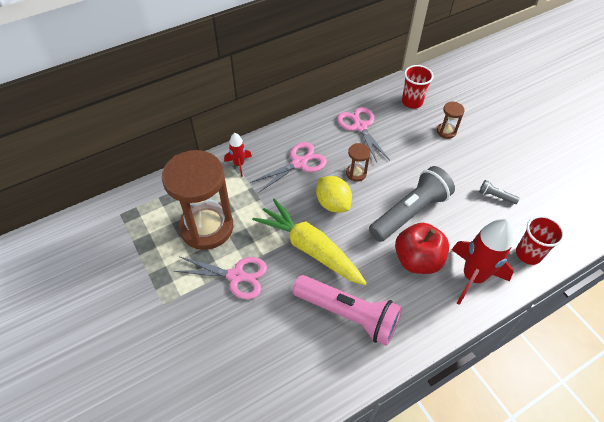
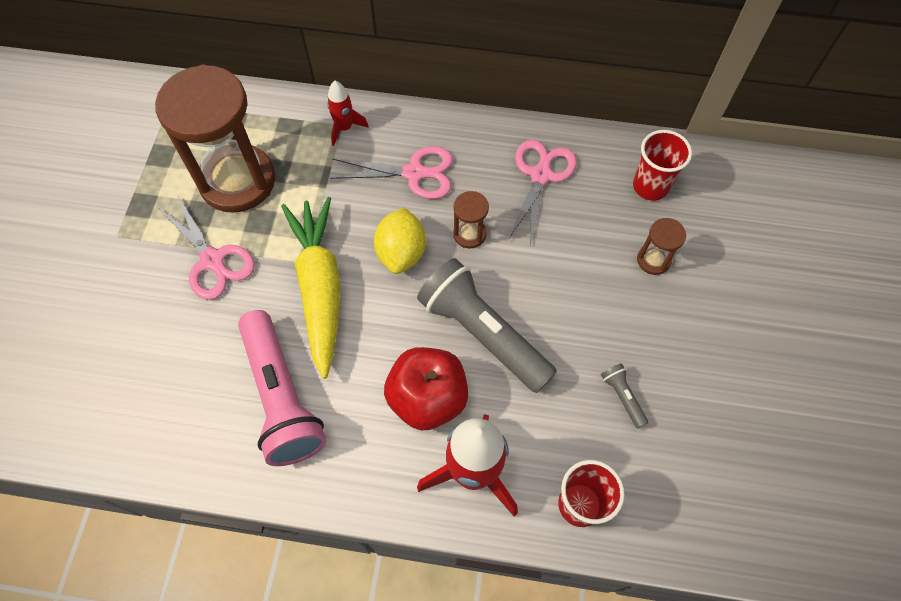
camera: 40 degrees right, 10 degrees up
(410, 212) = (483, 333): grey flashlight -> grey flashlight turned 135 degrees counterclockwise

